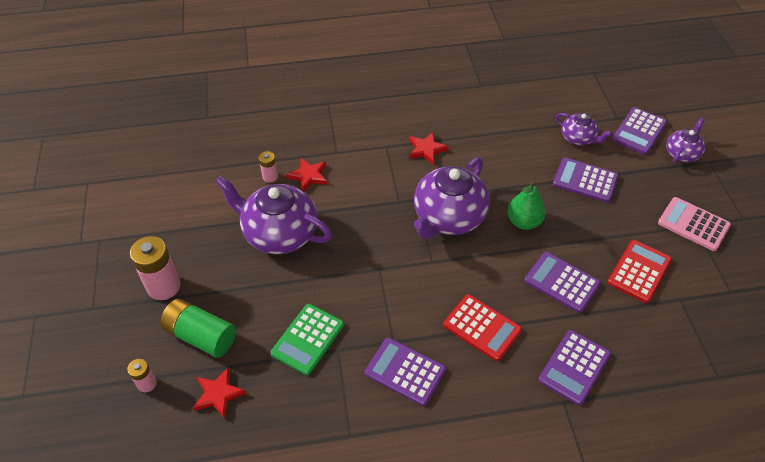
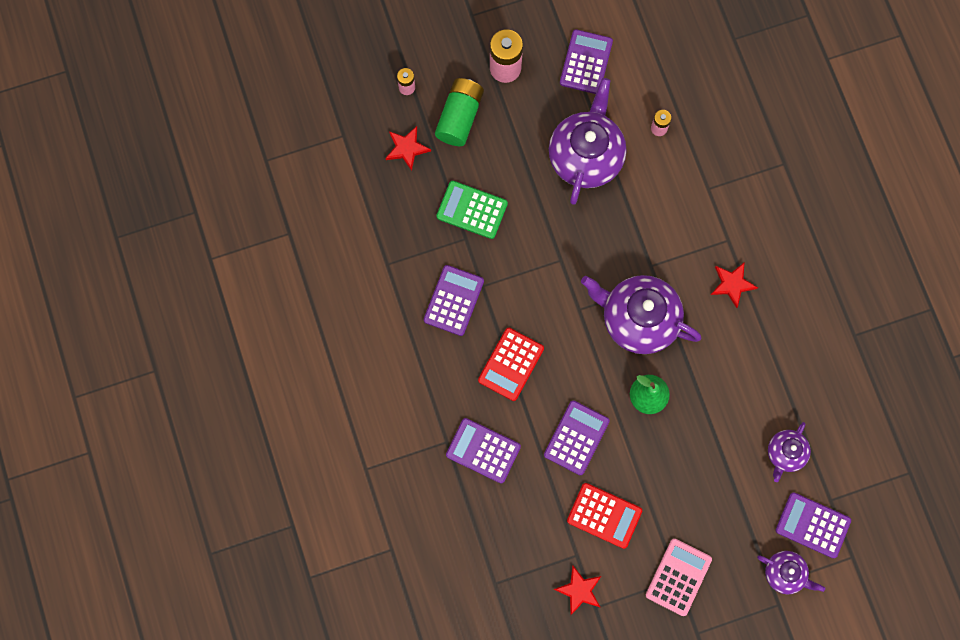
camera: 80 degrees right, 25 degrees up
(308, 176) = (668, 167): red star -> red star (579, 590)
(585, 180) = (720, 461): purple calculator -> purple calculator (586, 62)

